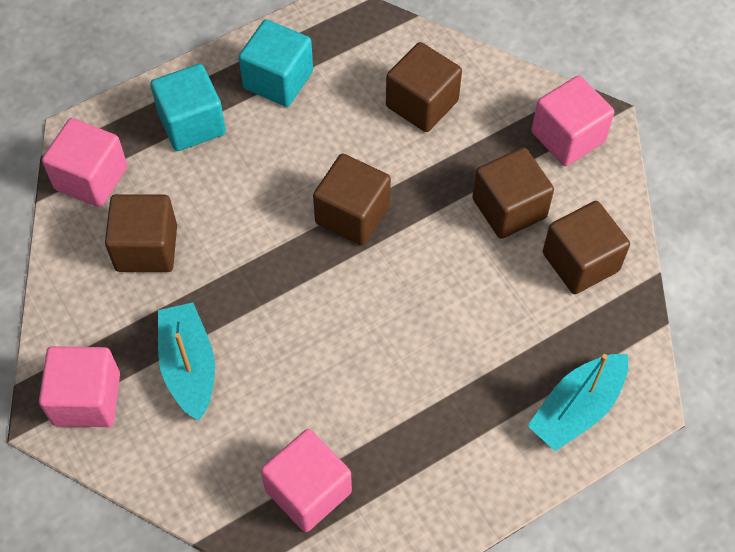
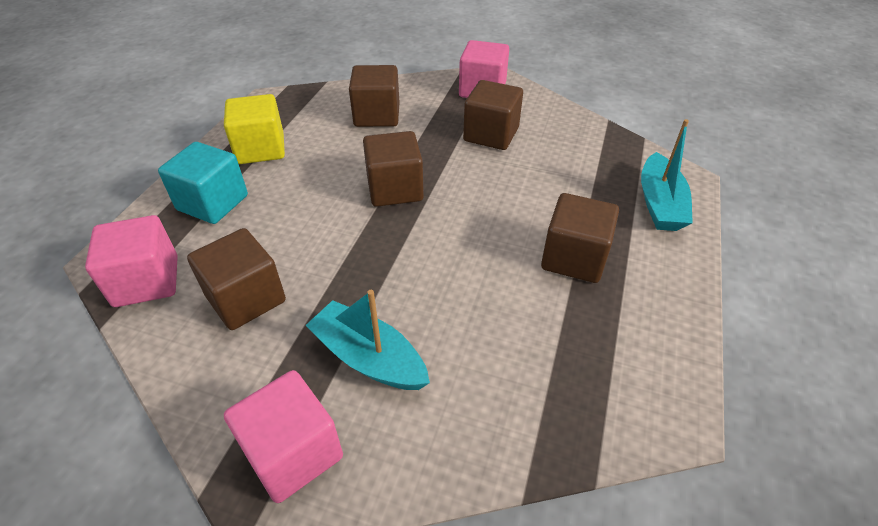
camera: 40 degrees left, 15 degrees down
(278, 80) = (260, 149): turquoise cube -> yellow cube
(308, 491) = (565, 376): pink cube -> none
(580, 262) = (563, 136): brown cube -> brown cube (574, 258)

